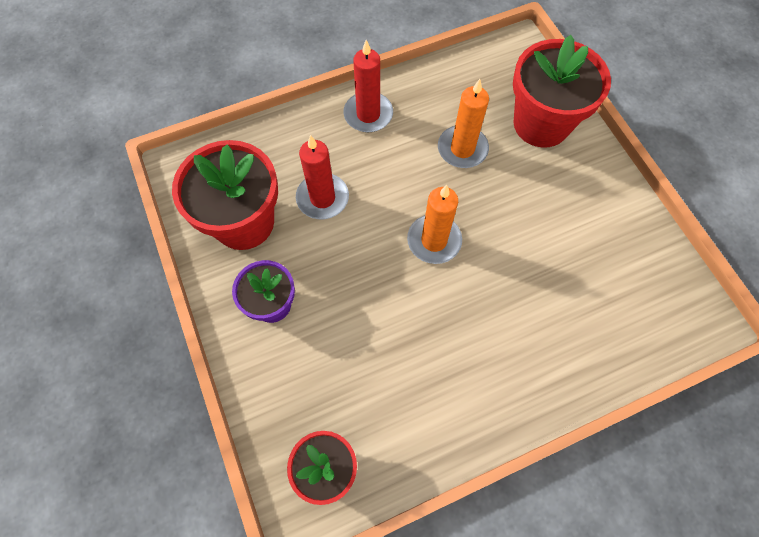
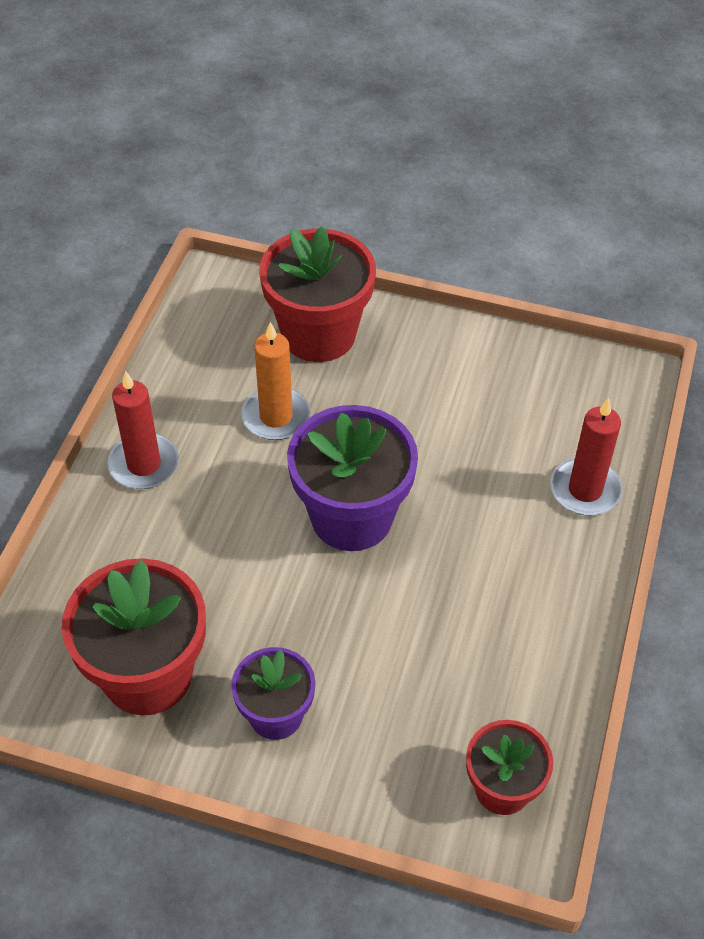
camera: 50 degrees left, 15 degrees down
(322, 198) = (199, 578): red candle -> red candle (585, 490)
(434, 240) = (351, 517): orange candle -> purple flower pot

